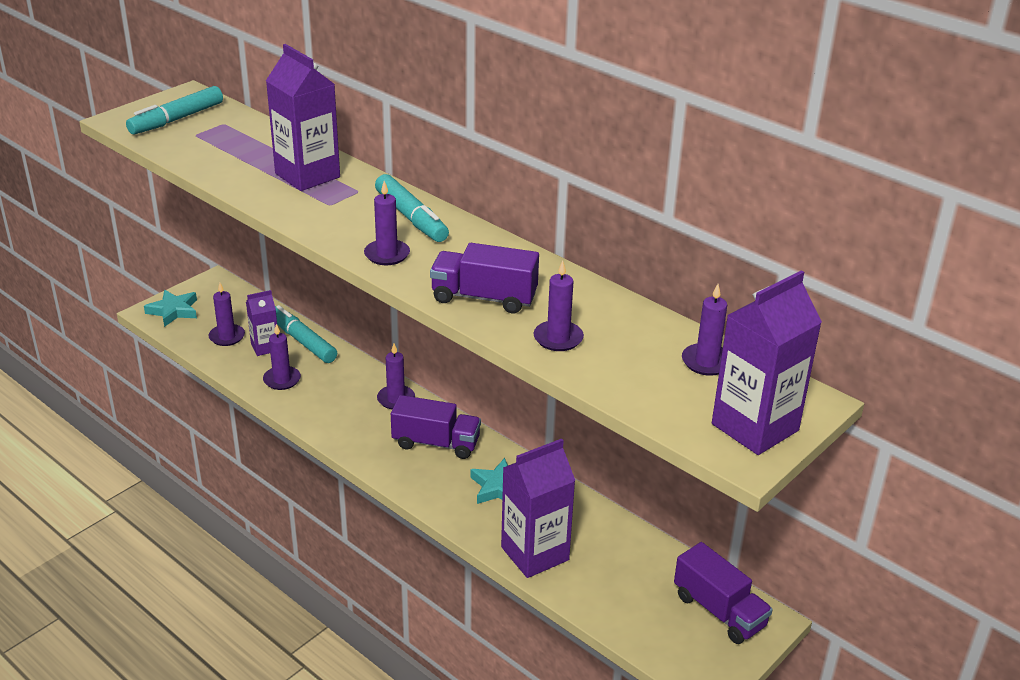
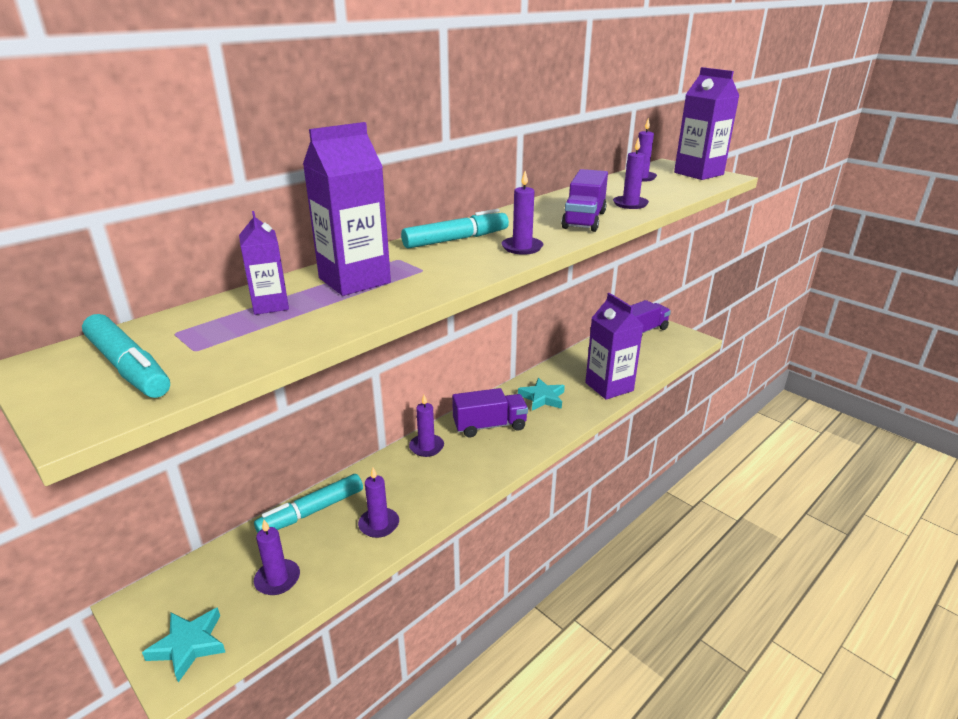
camera: 85 degrees left, 5 degrees down
(265, 347) = (312, 542): purple carton -> purple carton (270, 305)
(436, 443) = (489, 426): purple truck -> purple truck turned 60 degrees clockwise

